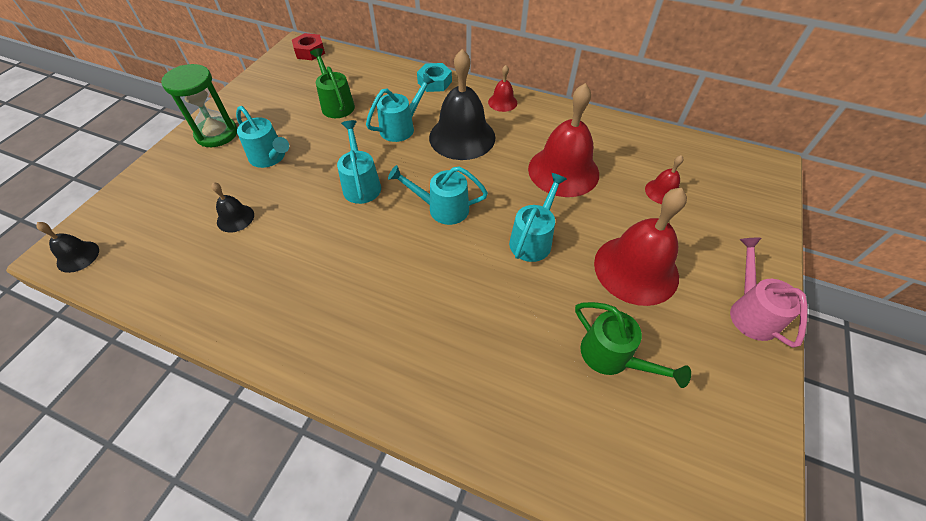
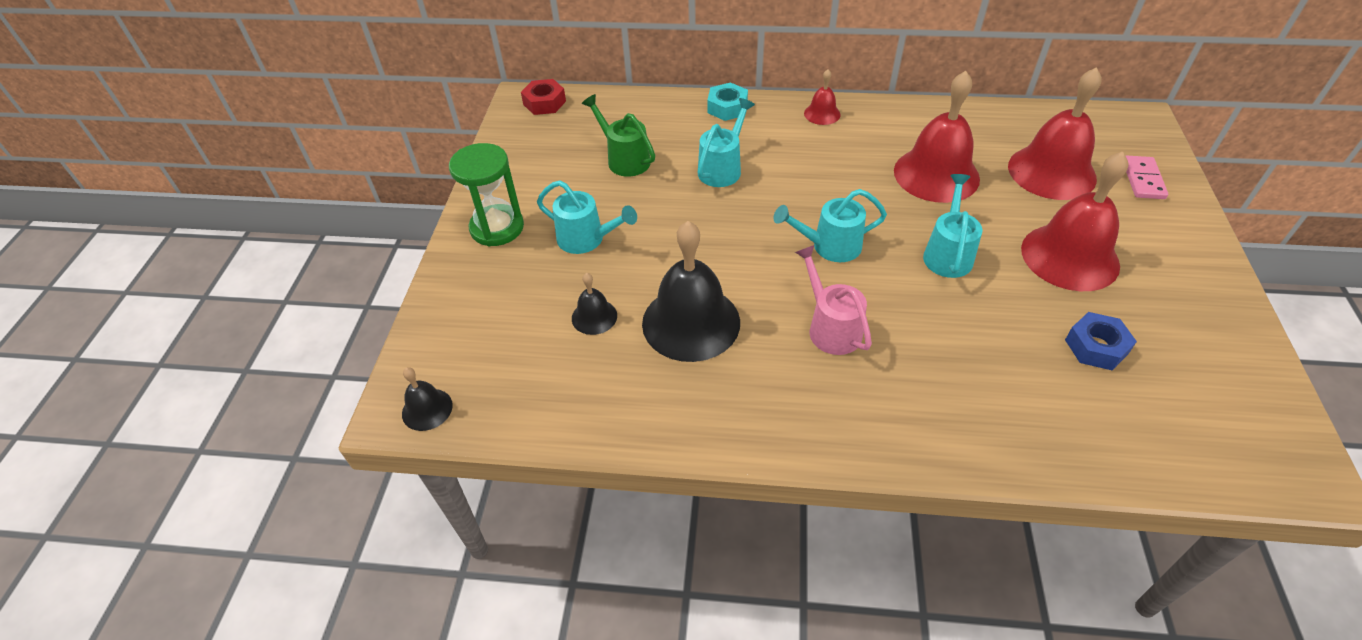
camera: 15 degrees left, 5 degrees down
(361, 184) = (718, 242): turquoise watering can -> none
(462, 137) = (801, 163): black bell -> black bell (691, 322)
(613, 357) = (1096, 347): green watering can -> blue nut
(662, 192) = (1051, 172): red bell -> red bell, size x2.12
(740, 218) = (1142, 180): none -> pink domino
(750, 311) = (1199, 268): pink watering can -> pink watering can (830, 327)

